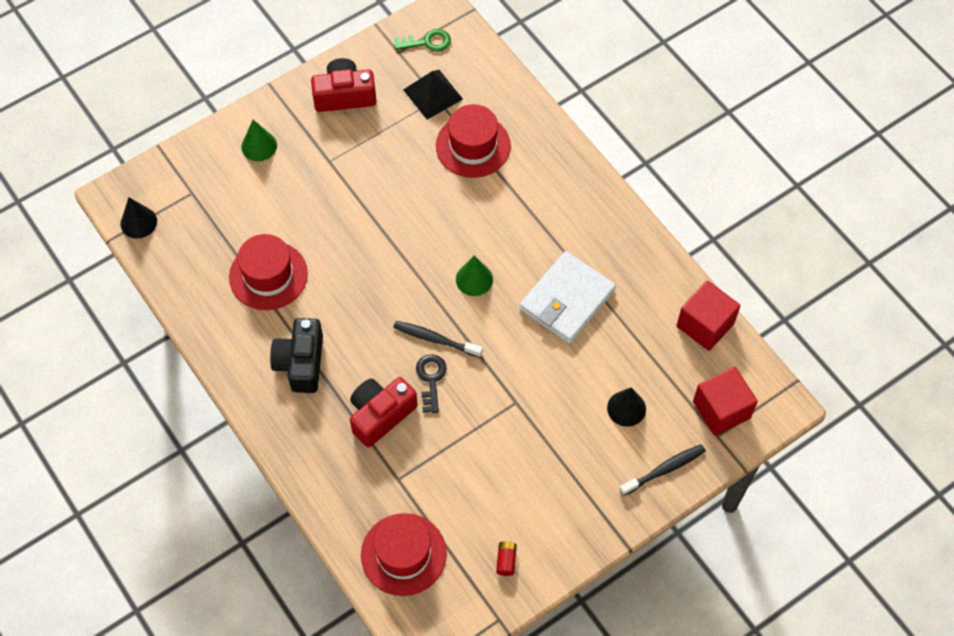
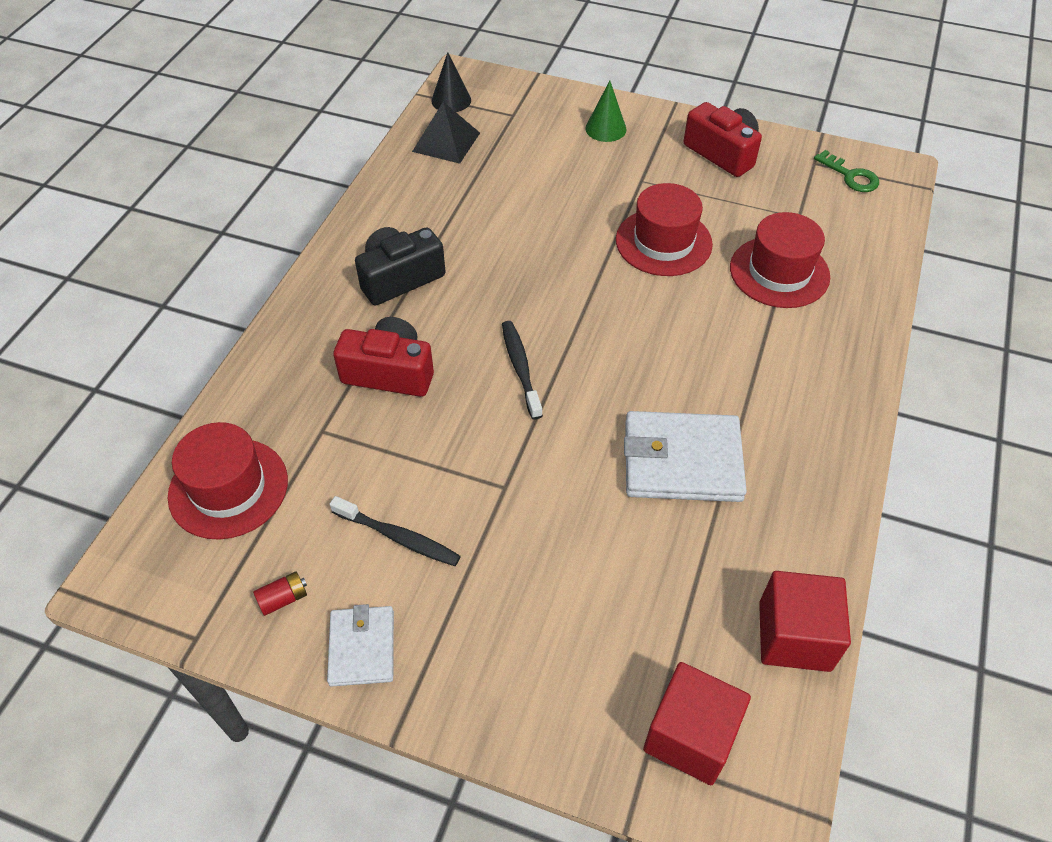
camera: 55 degrees right, 10 degrees down
(268, 275) = (476, 205): red hat -> red hat (663, 242)
(431, 379) = (468, 391): black key -> none
(433, 94) = (800, 210): black pyramid -> black pyramid (446, 142)
(474, 279) = (624, 361): green cone -> none
(566, 535) = (362, 648): none -> white wallet
(626, 408) = (594, 612): black cone -> none
(664, 470) = (541, 714): black toothbrush -> black toothbrush (398, 537)

